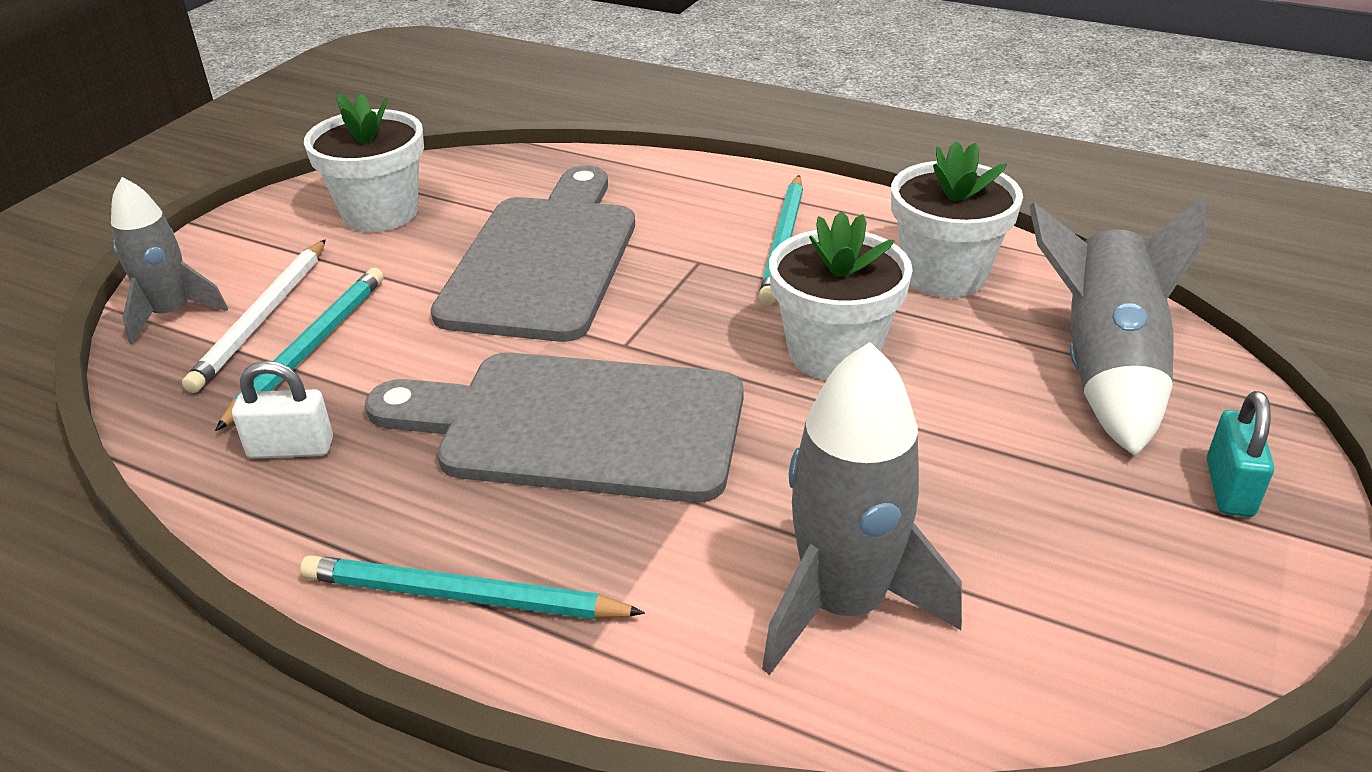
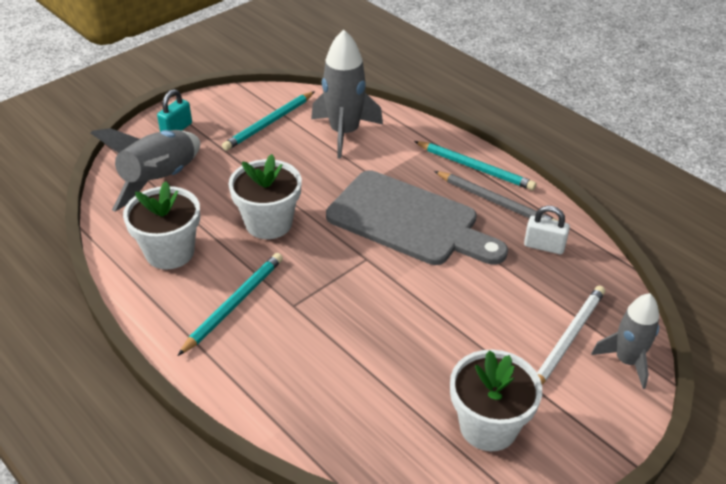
camera: 160 degrees left, 5 degrees up
(309, 349) = (538, 306): turquoise pencil -> turquoise pencil (269, 123)
(398, 517) = (496, 202): none -> grey pencil
(544, 260) = (386, 336): grey cutting board -> none

